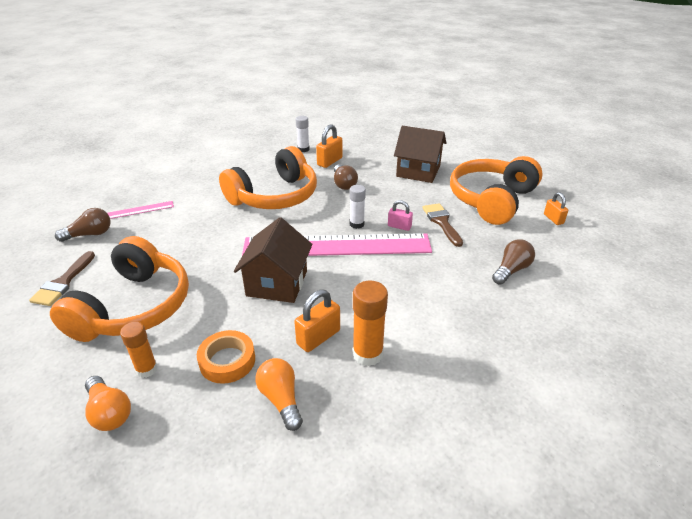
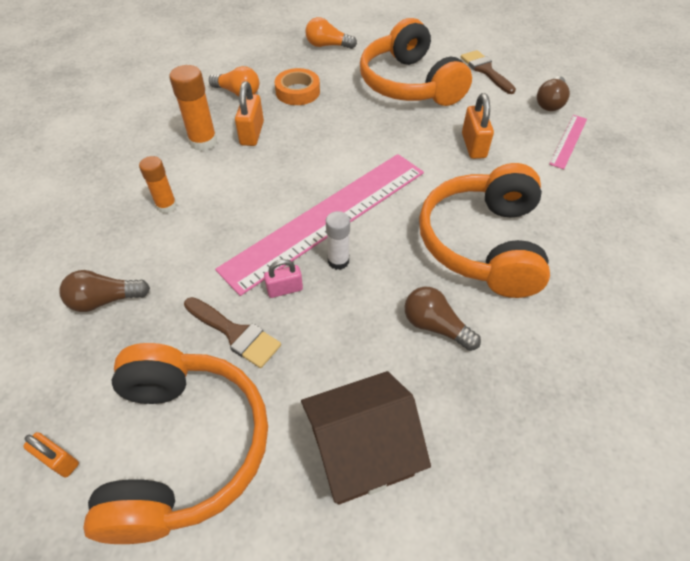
camera: 140 degrees right, 15 degrees up
(146, 369) = (340, 66): orange glue stick -> orange glue stick (166, 206)
(277, 283) = (334, 152): brown house -> none
(303, 149) = (601, 374): white glue stick -> none
(329, 161) = (521, 369): orange padlock -> orange padlock (473, 145)
(511, 270) = (105, 300): brown light bulb -> brown light bulb turned 75 degrees clockwise

